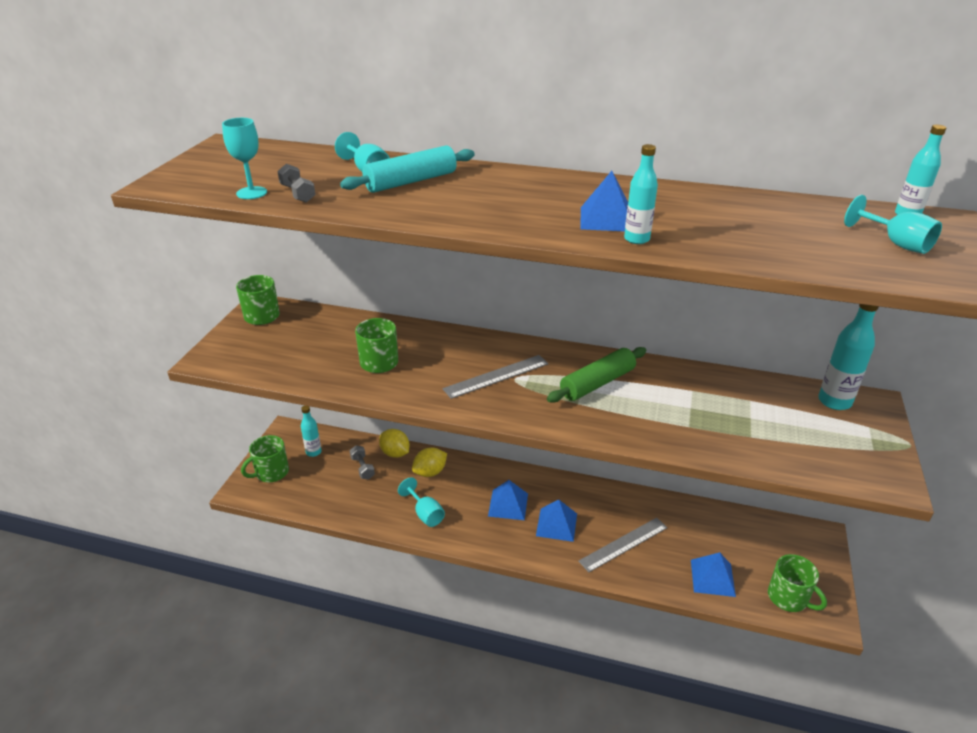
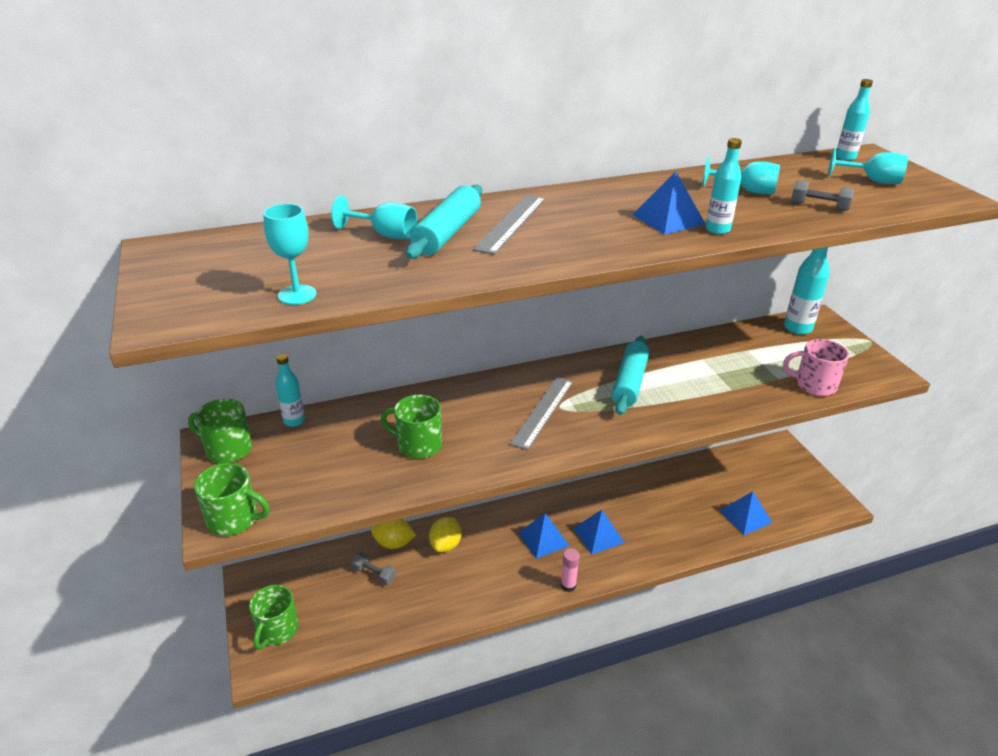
camera: 35 degrees left, 0 degrees up
(298, 193) = (351, 280): grey dumbbell -> grey dumbbell (819, 206)
(313, 452) = (305, 584): turquoise bottle -> turquoise bottle (294, 421)
(425, 514) = (478, 586): turquoise goblet -> turquoise goblet (747, 191)
(493, 549) = (568, 585): none -> pink glue stick
(597, 383) = (629, 382): green rolling pin -> turquoise rolling pin
(623, 544) = (663, 524): grey ruler -> grey ruler (511, 223)
(783, 457) = (814, 385): none -> pink mug
(788, 598) = (803, 504): green mug -> green mug (234, 519)

